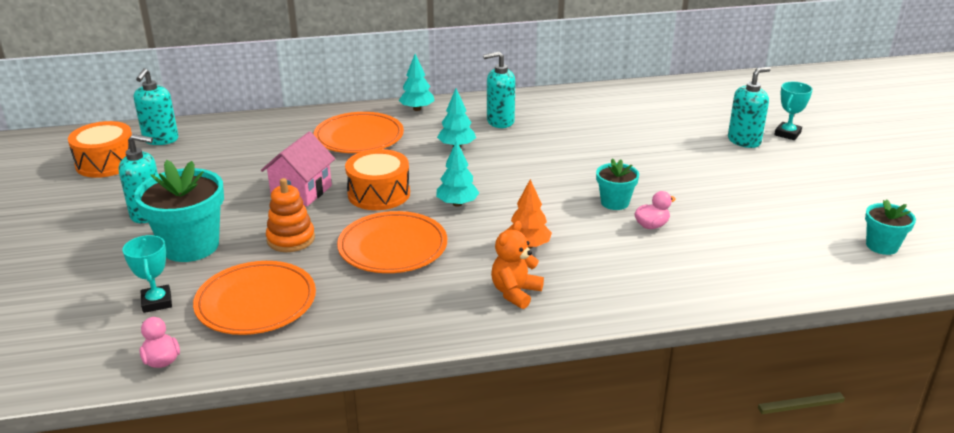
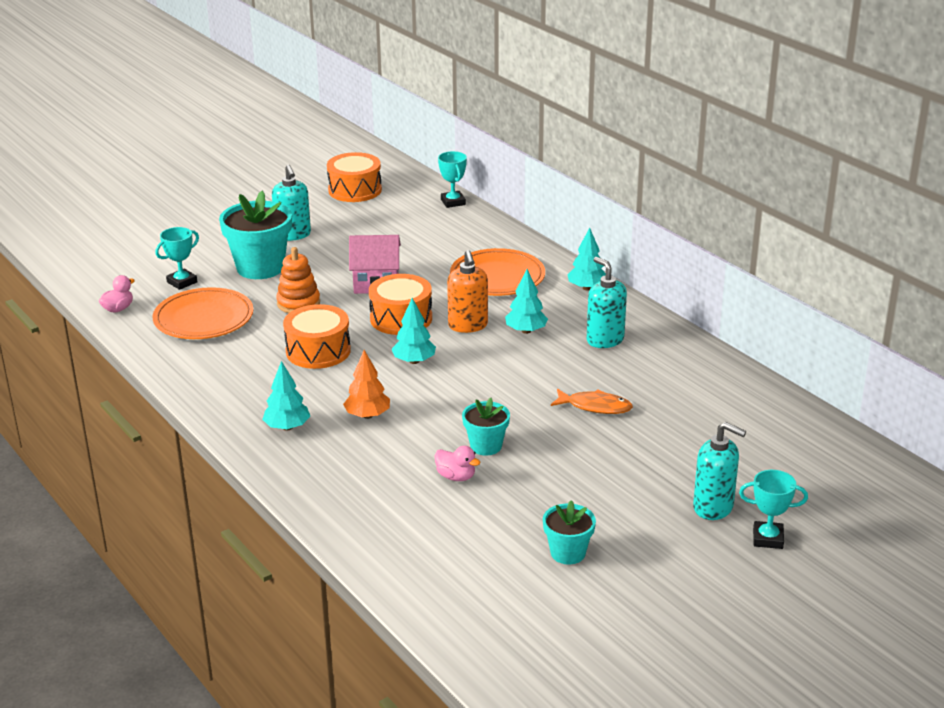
camera: 65 degrees right, 0 degrees up
(160, 139) = (411, 195): turquoise soap dispenser -> none
(203, 125) = (453, 202): none -> turquoise trophy
(393, 247) = (318, 351): orange plate -> orange drum
(423, 167) = (468, 325): none -> orange soap dispenser
(515, 293) = (287, 427): orange teddy bear -> turquoise tree
(590, 147) = (595, 406): none -> orange fish
(882, 246) = (528, 640): turquoise flower pot -> turquoise flower pot (568, 553)

